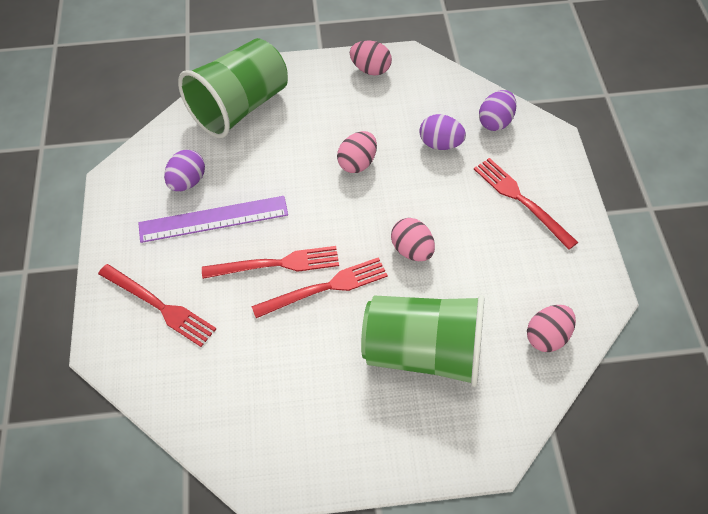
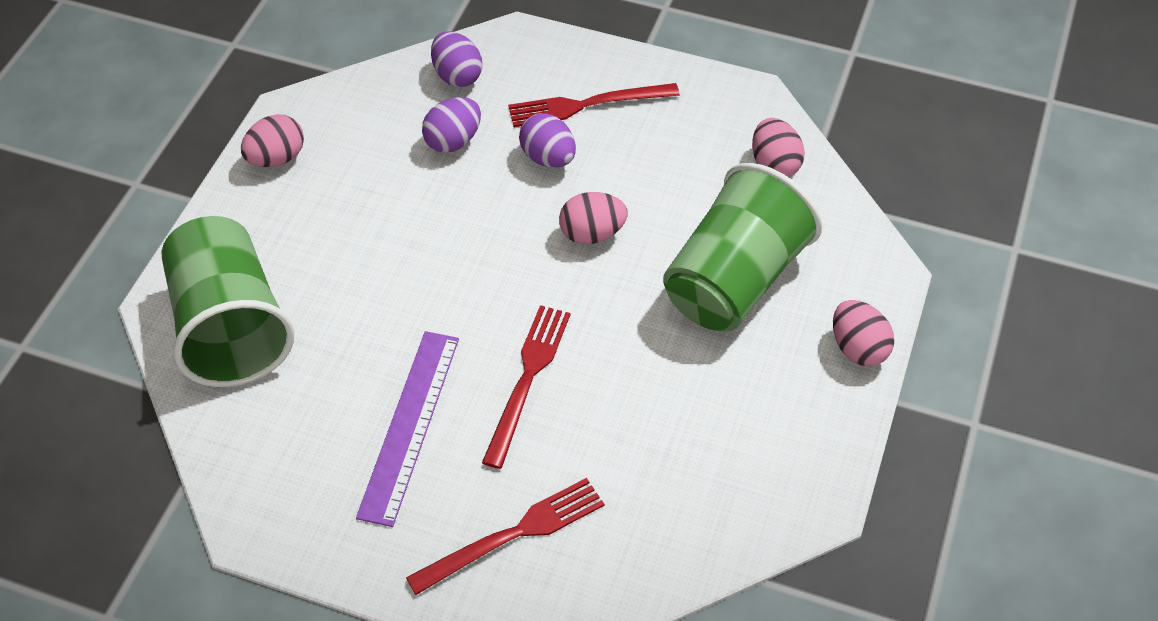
camera: 65 degrees left, 5 degrees down
(187, 181) = (322, 435): purple egg -> purple egg (548, 158)
(325, 288) = (594, 341): red fork -> none
(357, 163) = (424, 234): pink egg -> pink egg (858, 348)

